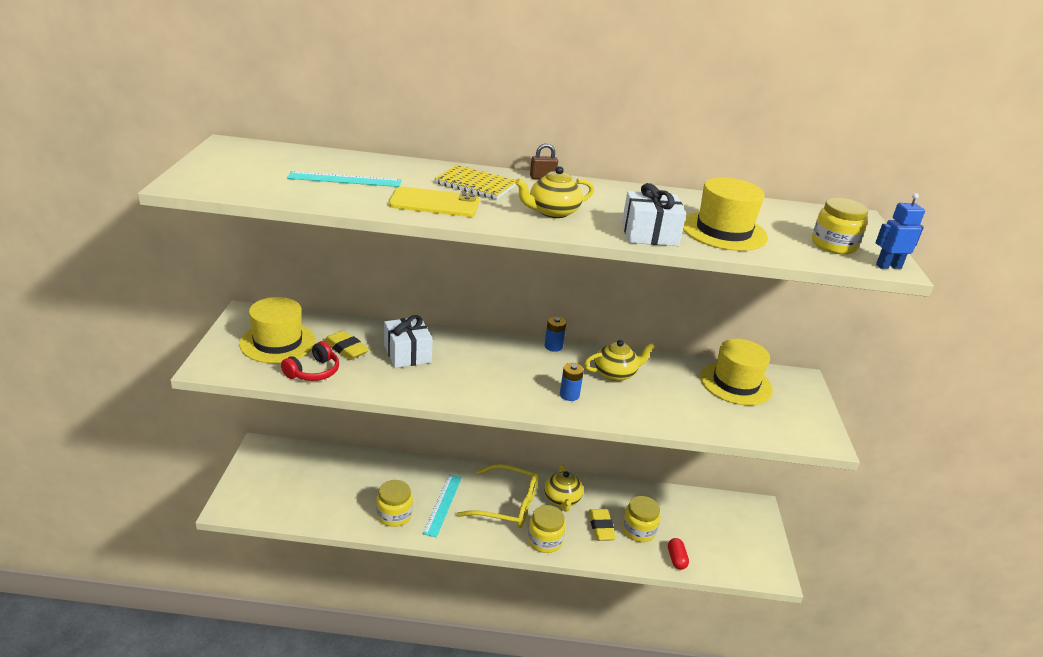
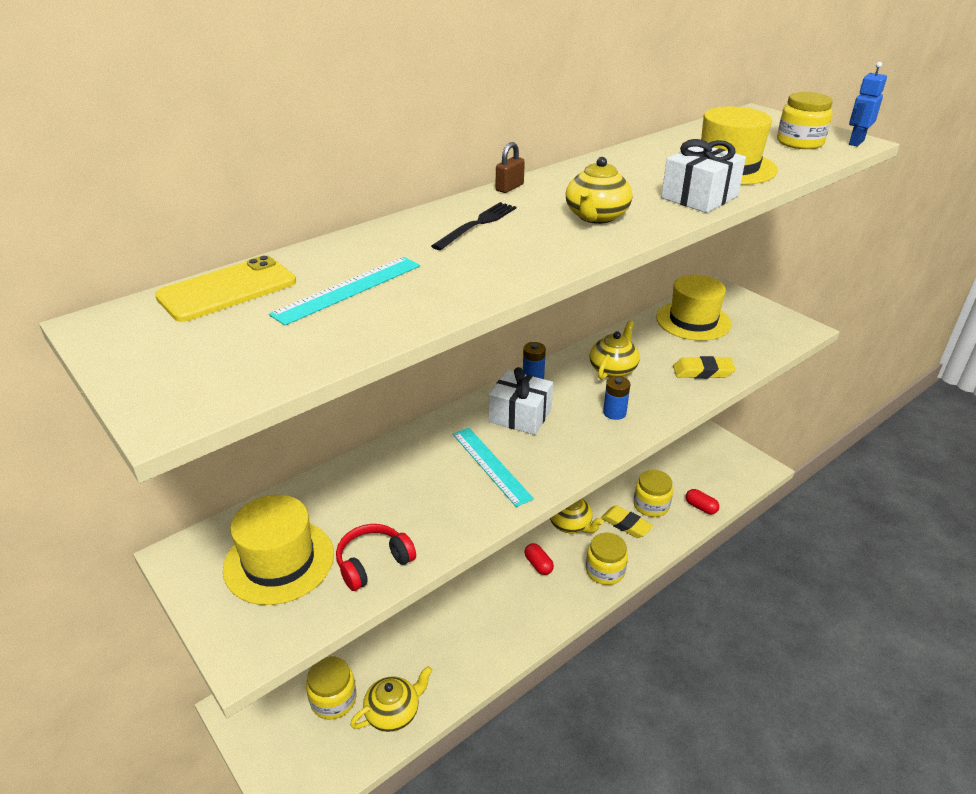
camera: 40 degrees left, 5 degrees up
(313, 372) = (373, 563): red headphones -> red headphones turned 120 degrees counterclockwise
(323, 510) = (393, 712): none -> yellow teapot
(346, 349) = (363, 512): yellow eraser -> yellow eraser (702, 372)
(394, 515) = (464, 656): yellow jar -> yellow jar (333, 699)
(407, 354) = (429, 473): white gift -> white gift (520, 415)
(434, 203) = (492, 265): yellow phone -> yellow phone (227, 289)
(442, 504) = (490, 609): turquoise ruler -> turquoise ruler (490, 465)
(475, 184) = (477, 224): yellow notebook -> black fork
(506, 504) = (538, 565): yellow glasses -> red capsule

